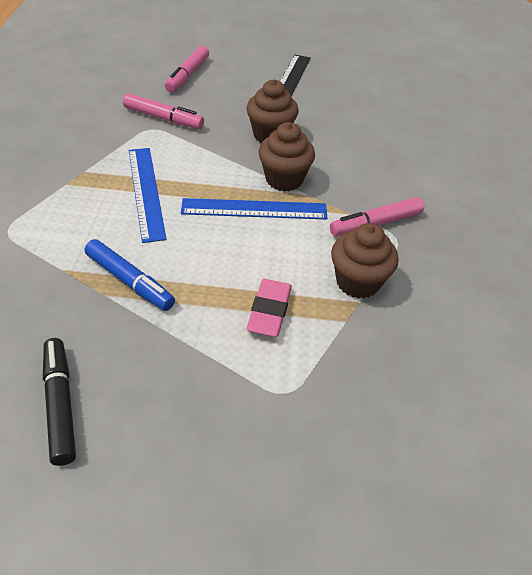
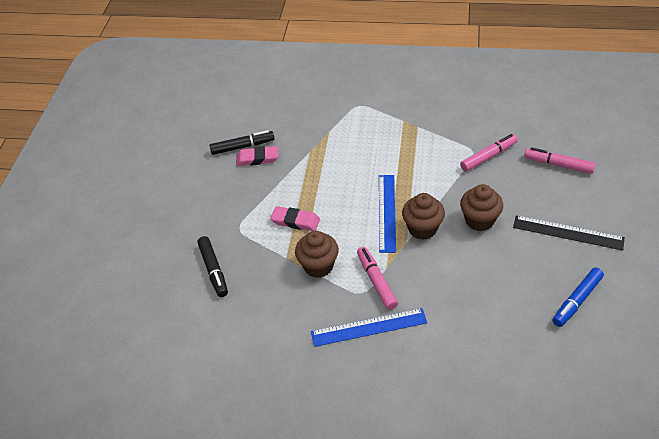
camera: 100 degrees right, 0 degrees up
(104, 375) = (257, 158): none -> pink eraser
(130, 281) = (319, 160): blue marker -> blue marker (576, 301)
(146, 192) = (399, 157): blue ruler -> blue ruler (369, 327)
(163, 118) = (488, 157): pink marker -> pink marker turned 150 degrees counterclockwise
(385, 427) = (213, 270): none -> black marker

